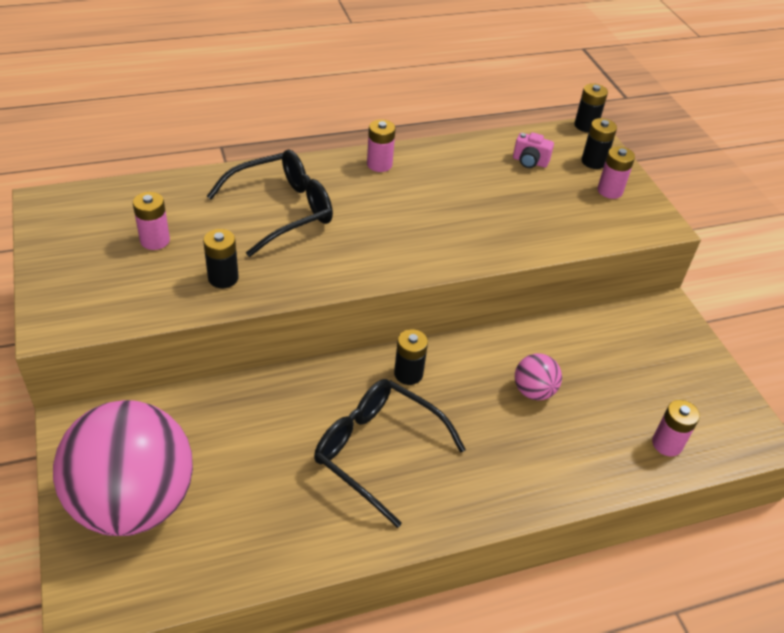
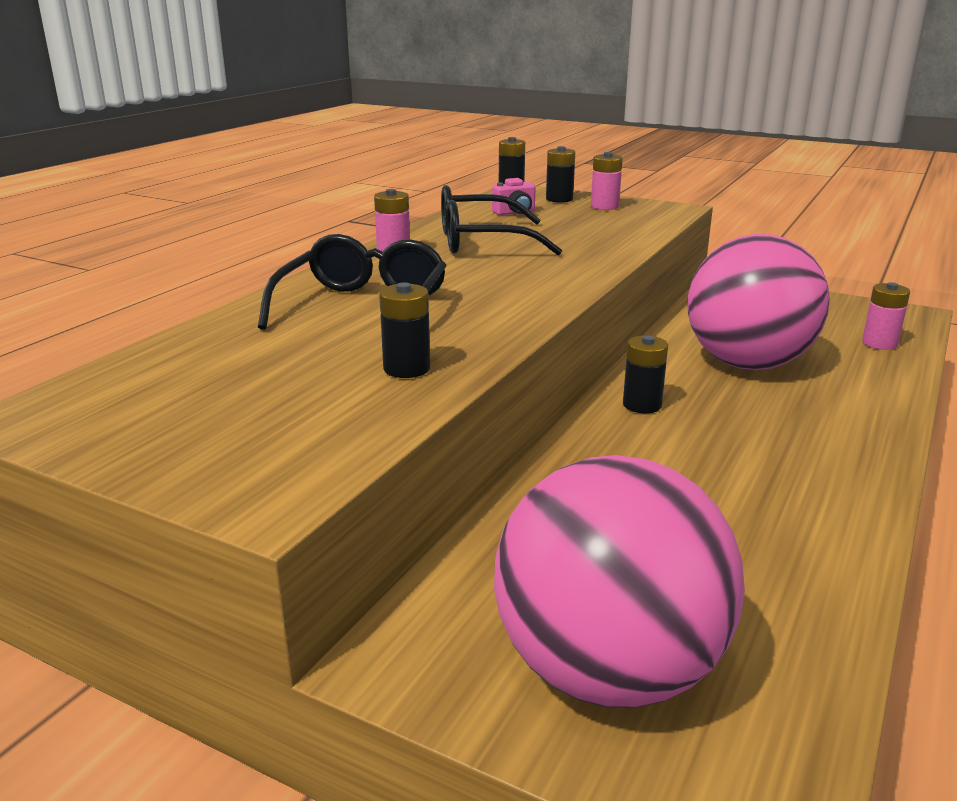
camera: 40 degrees left, 20 degrees down
(155, 240) = (259, 380): pink battery -> none
(377, 451) = (730, 465): black glasses -> black glasses (481, 241)
(533, 391) = (747, 364): pink ball -> pink ball, size x2.38

